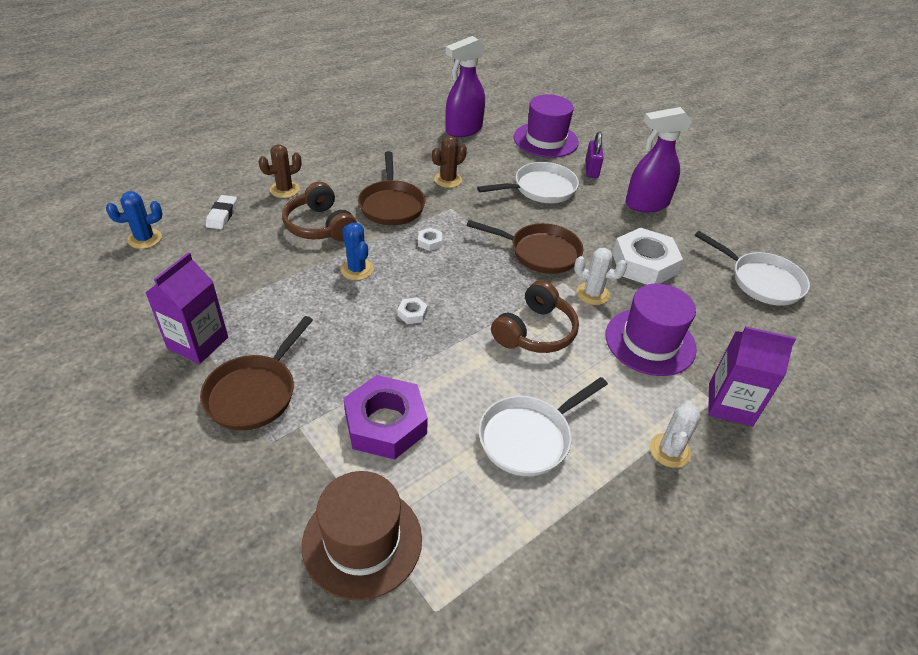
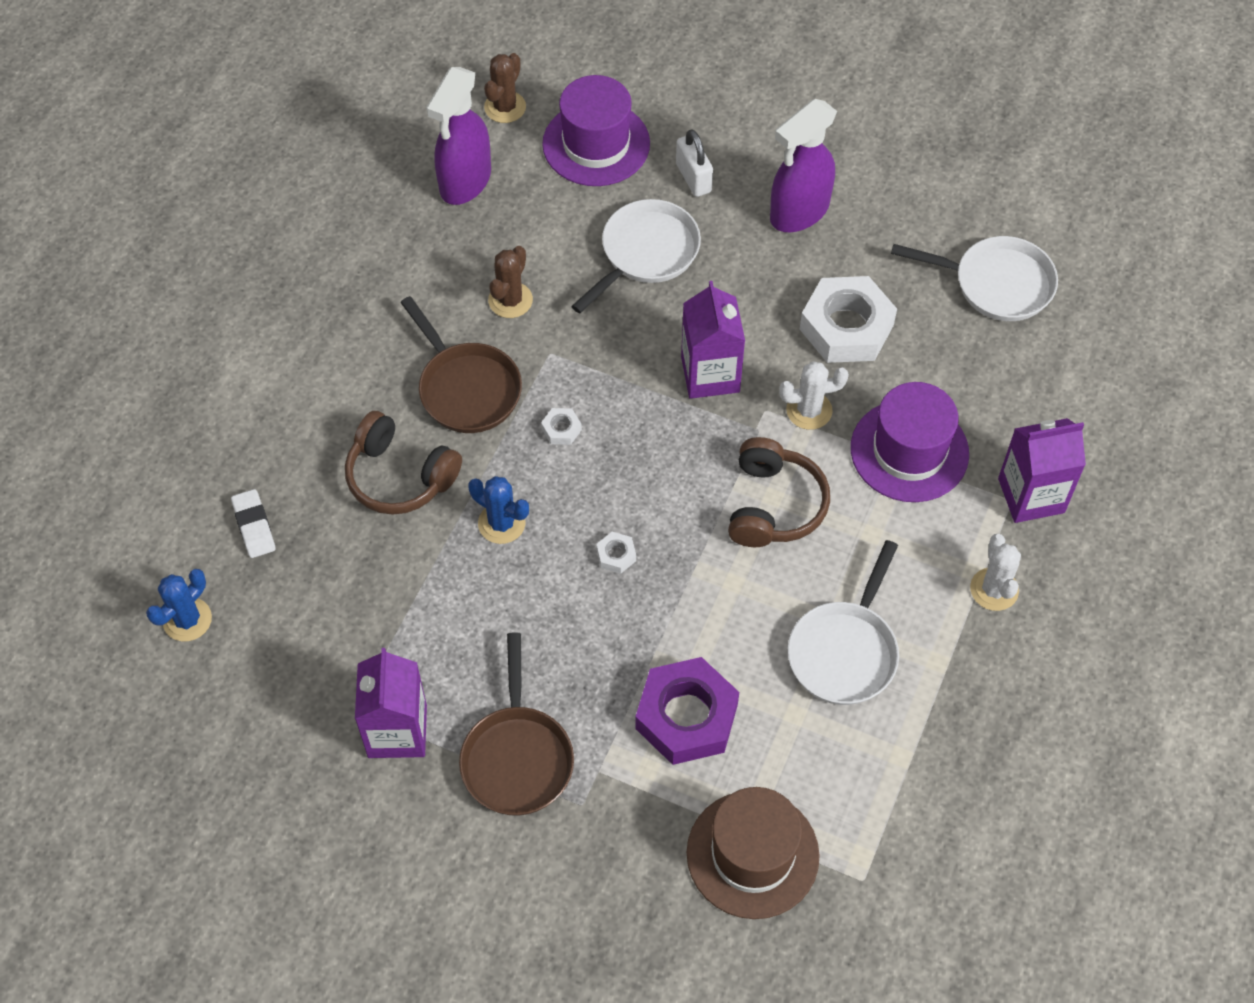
camera: 25 degrees left, 15 degrees up
(284, 190) = (300, 436): brown cactus -> brown cactus (505, 107)
(540, 252) = (710, 374): brown pan -> purple carton
(591, 170) = (693, 178): purple padlock -> white padlock

